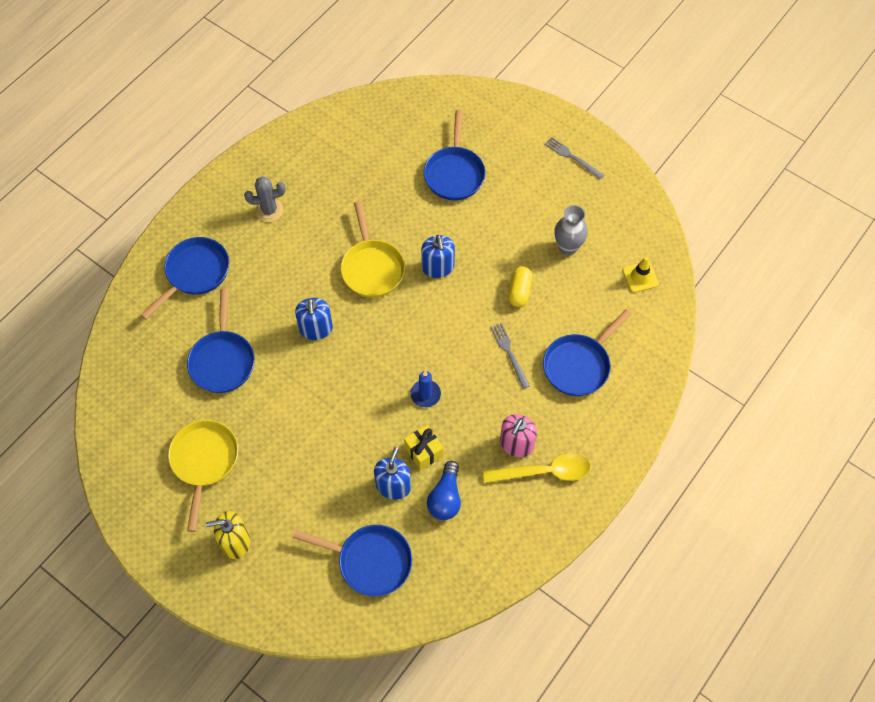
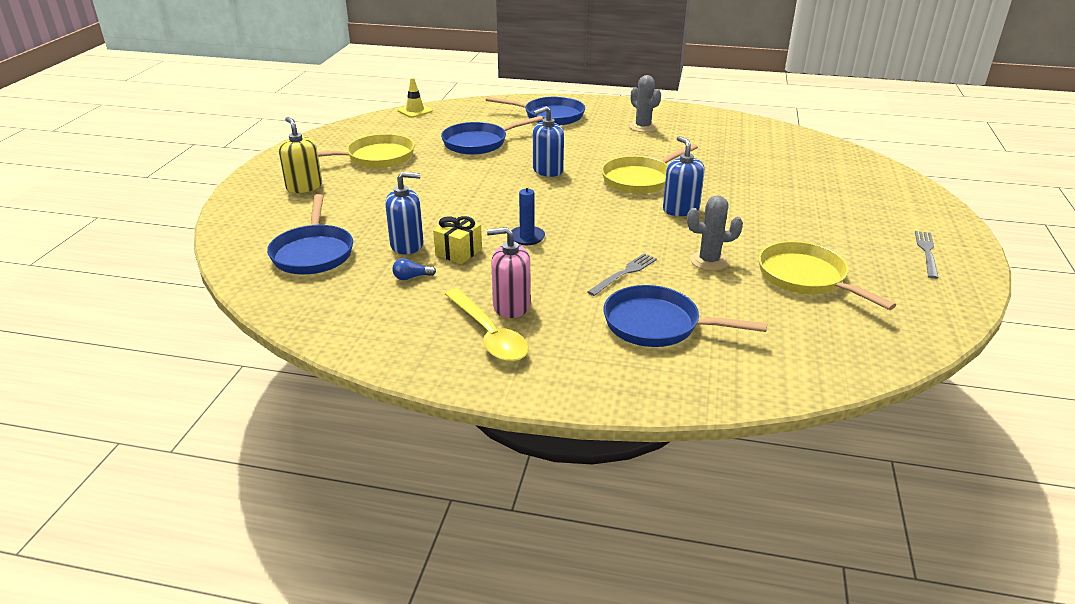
camera: 65 degrees right, 30 degrees down
(438, 267) = (680, 209): blue soap dispenser -> blue soap dispenser turned 105 degrees clockwise
(445, 498) = (411, 277): blue light bulb -> blue light bulb, size x0.54
(454, 173) = (799, 193): blue pan -> none
(519, 291) = (709, 261): yellow capsule -> grey cactus
(567, 247) = (806, 278): grey vase -> yellow pan
(640, 277) = (836, 341): yellow traffic cone -> yellow traffic cone (415, 111)

